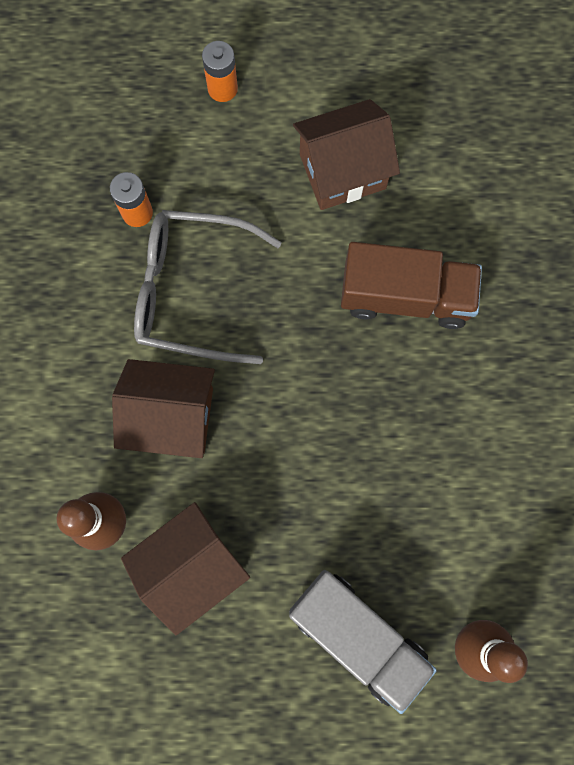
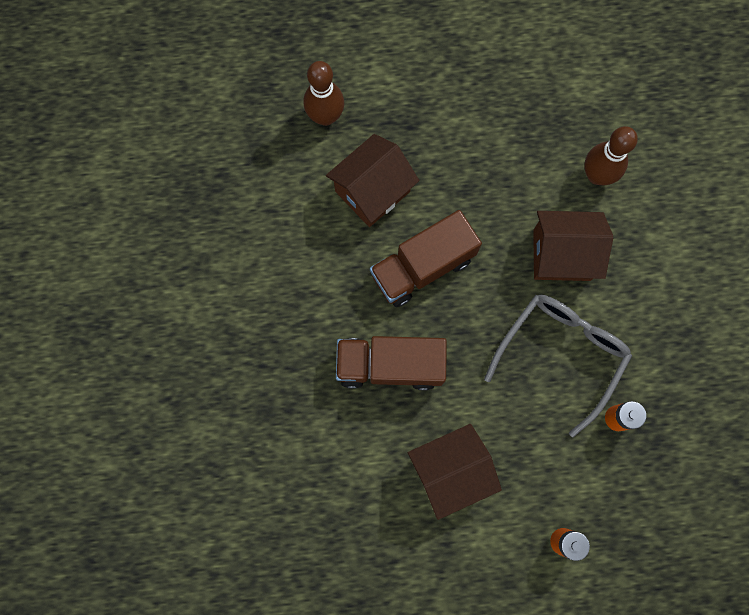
camera: 175 degrees right, 0 degrees up
(191, 566) = (530, 151): brown house -> brown house (372, 191)
(192, 291) = (561, 354): grey glasses -> grey glasses turned 60 degrees counterclockwise
(354, 416) = (422, 267): none -> brown truck
(357, 635) = (407, 115): grey truck -> none

